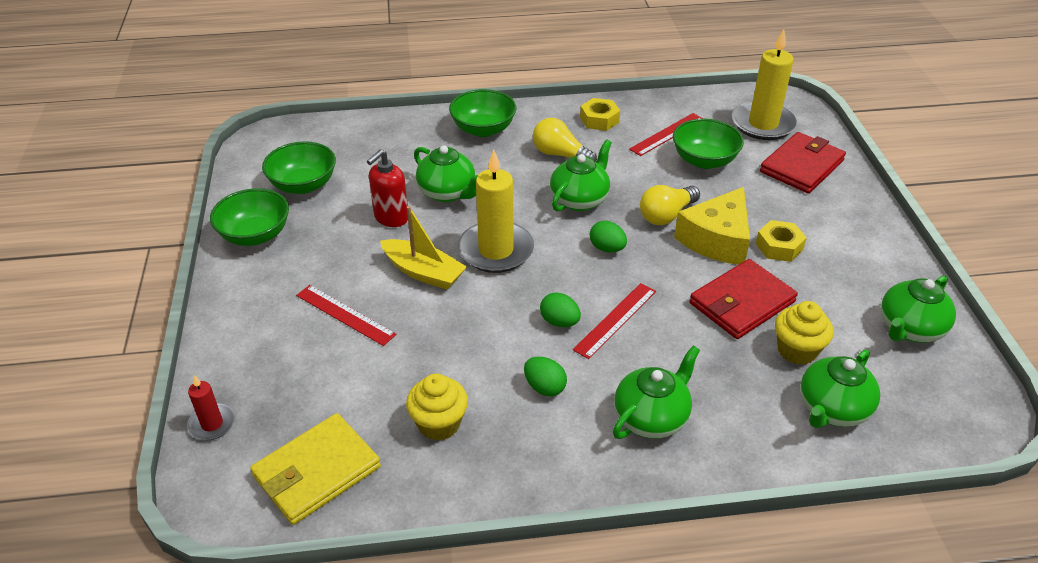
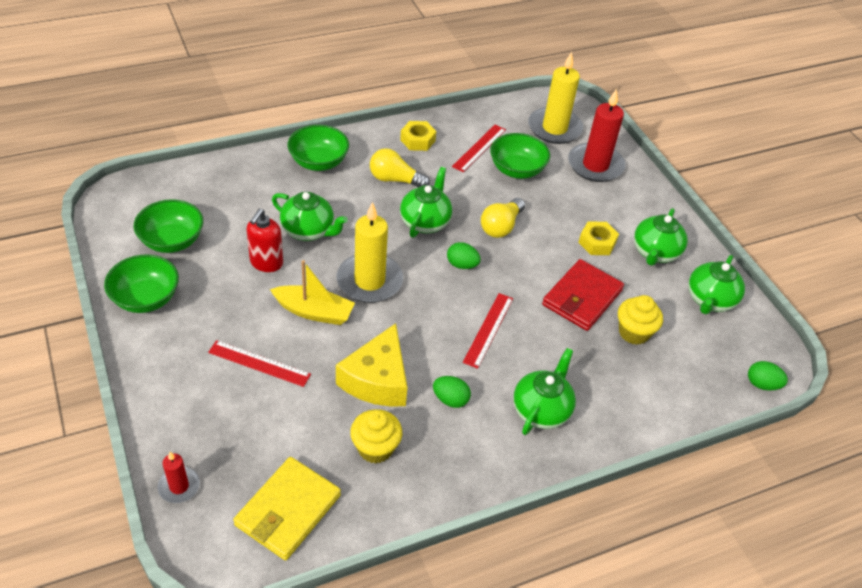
camera: 20 degrees left, 5 degrees up
(559, 322) = (444, 339): green egg -> green egg (762, 384)
(717, 239) = (547, 243): yellow cheese -> yellow cheese (377, 380)
(801, 166) = (595, 165): red wallet -> red candle
(832, 409) = (671, 378): green teapot -> green teapot (655, 253)

